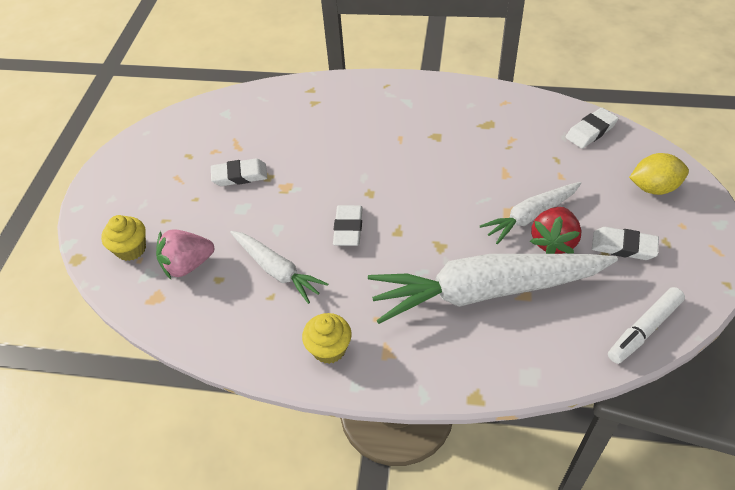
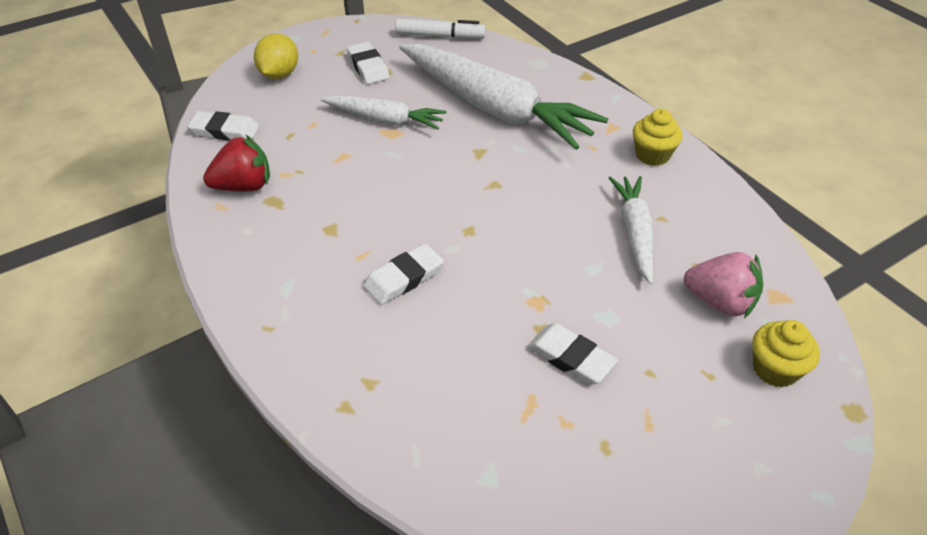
camera: 135 degrees left, 5 degrees down
(348, 228) = (530, 217): white eraser -> white eraser (404, 278)
(553, 242) = (402, 98): red strawberry -> red strawberry (244, 186)
(653, 188) = (279, 74): yellow lemon -> yellow lemon turned 60 degrees clockwise

